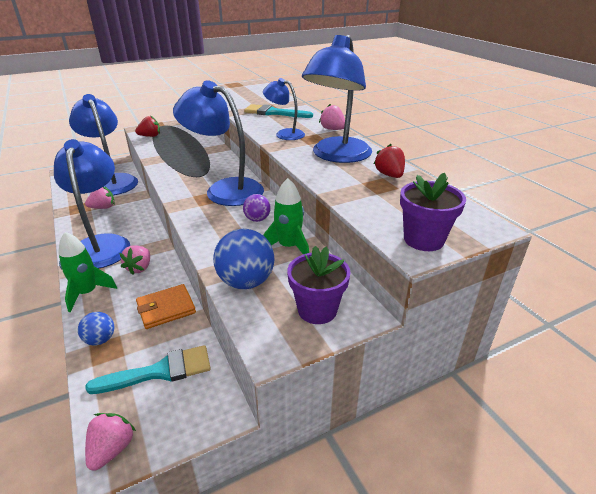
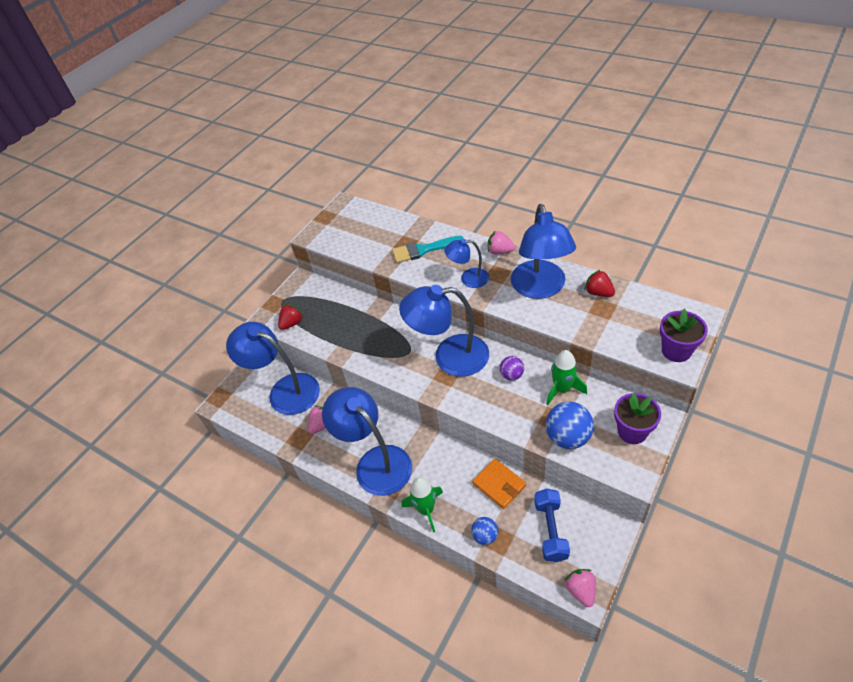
camera: 25 degrees left, 15 degrees up
(139, 268) = (436, 464): pink strawberry -> none
(159, 371) = (550, 530): turquoise brush -> blue dumbbell
(166, 308) = (499, 485): orange wallet -> orange wallet turned 75 degrees counterclockwise

